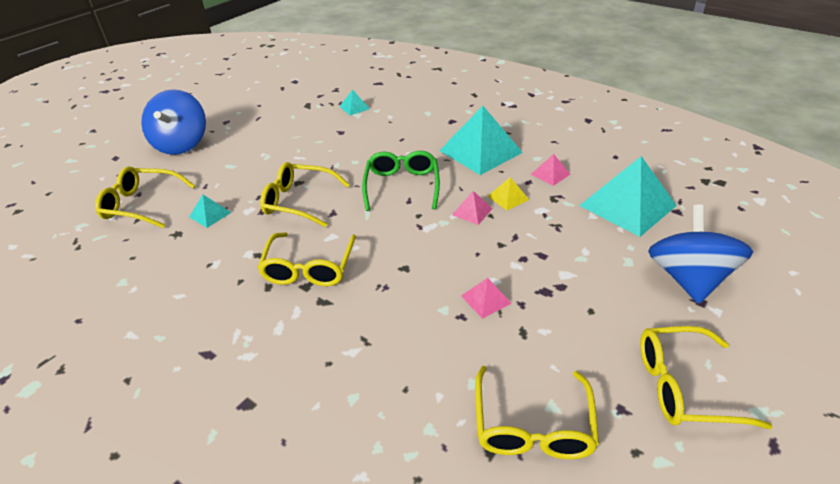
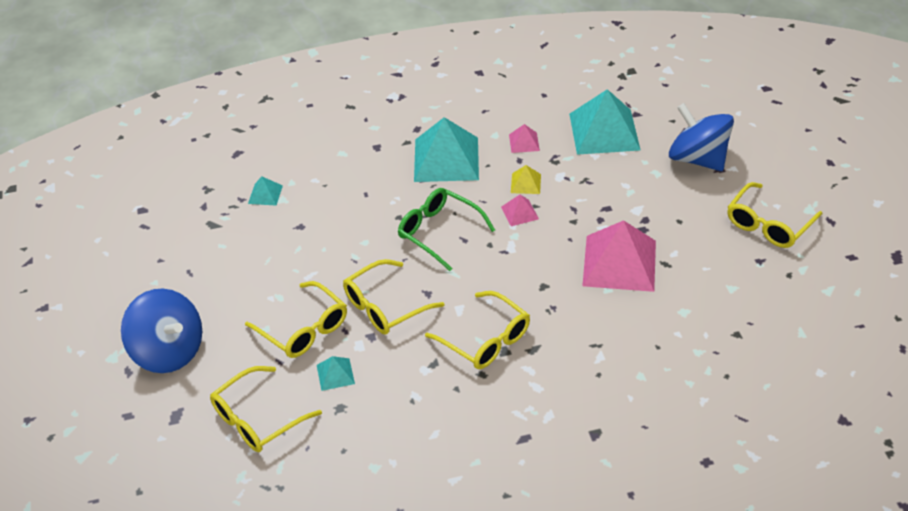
camera: 50 degrees left, 5 degrees up
(486, 299) = (619, 263): pink pyramid -> pink pyramid, size x2.24
(532, 426) = (737, 305): yellow glasses -> yellow glasses (304, 329)

